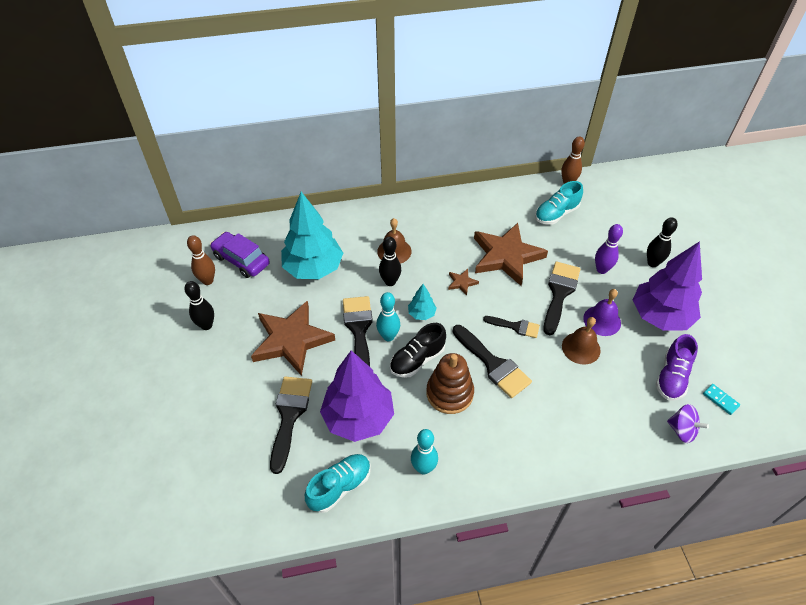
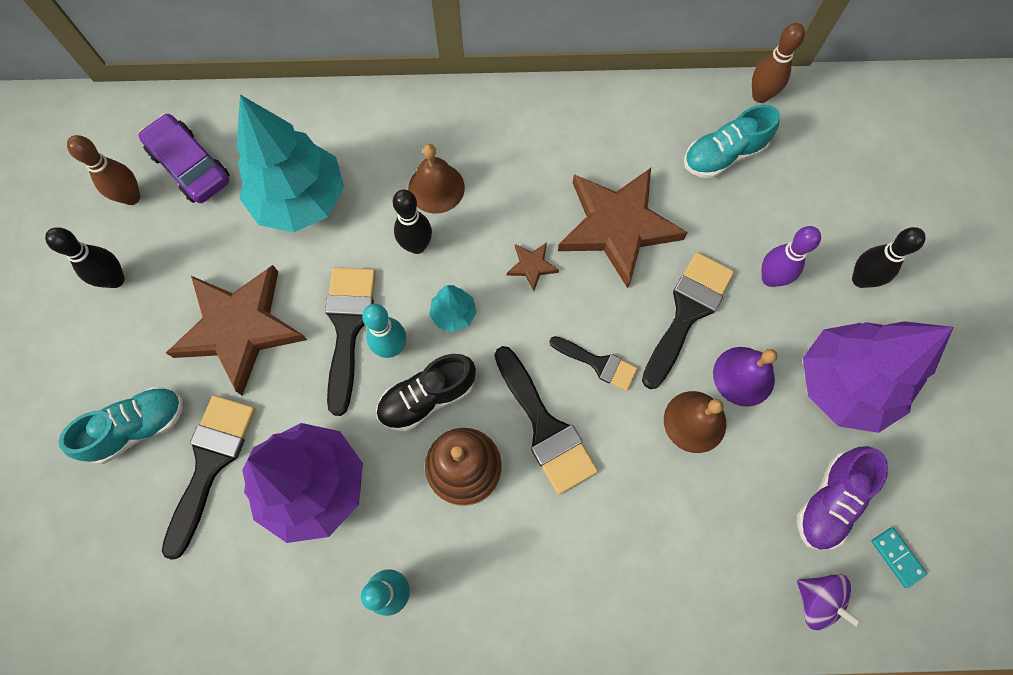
camera: 10 degrees right, 20 degrees up
(340, 487) = (261, 598): turquoise shoe -> turquoise shoe (138, 427)

